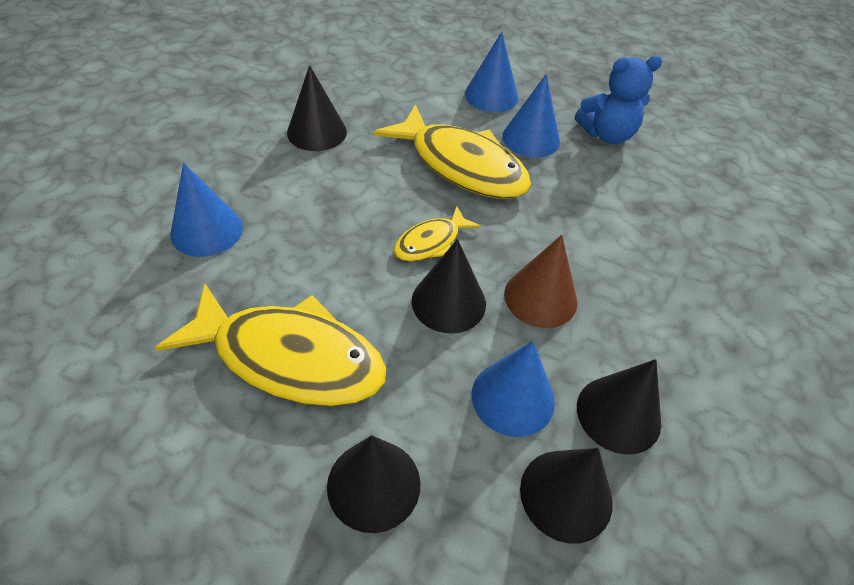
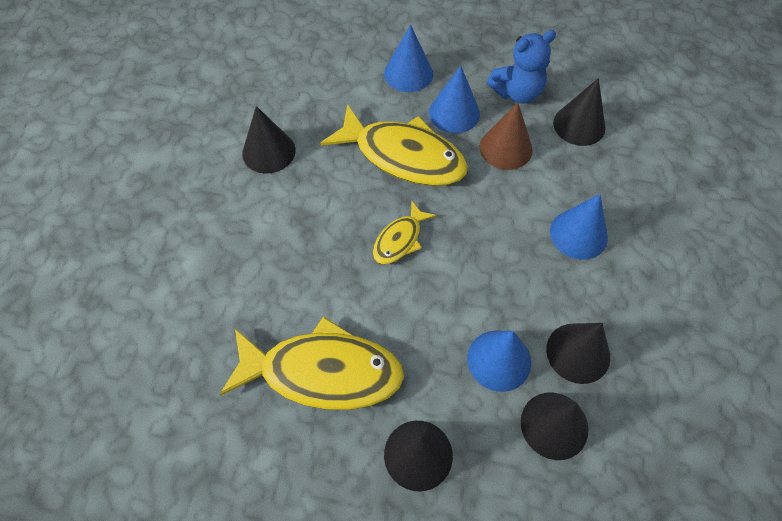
camera: 10 degrees left, 10 degrees up
(206, 230) = (212, 275): blue cone -> blue cone (578, 234)
(448, 302) = (429, 291): black cone -> black cone (579, 125)
(540, 297) = (499, 268): brown cone -> brown cone (506, 148)

